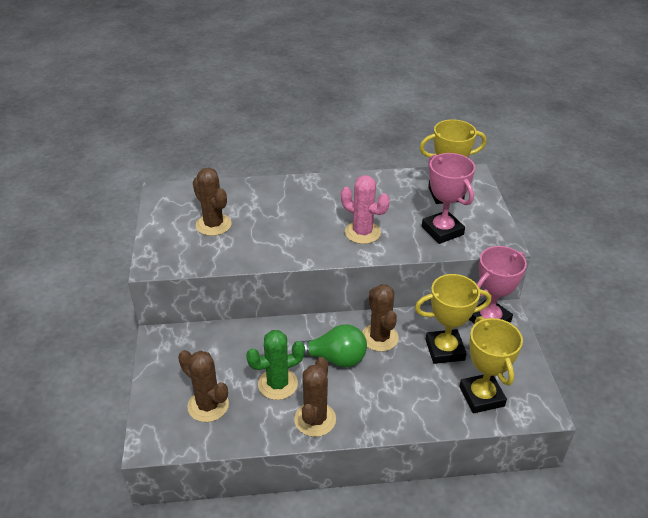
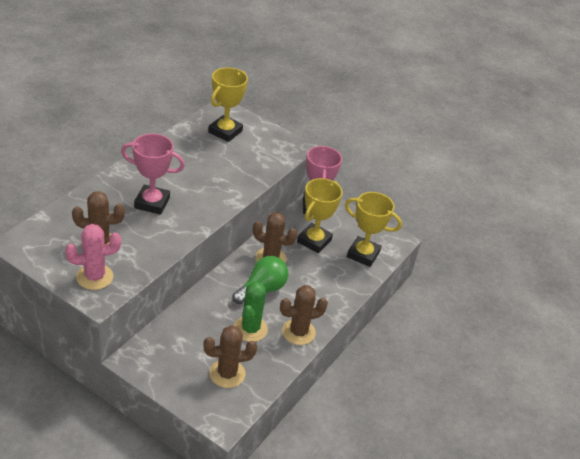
camera: 55 degrees left, 0 degrees up
(315, 419) = (298, 332): brown cactus -> brown cactus turned 75 degrees counterclockwise
(362, 232) = (210, 188): pink cactus -> pink cactus (94, 277)
(442, 231) = (255, 158): pink trophy -> pink trophy (152, 203)

